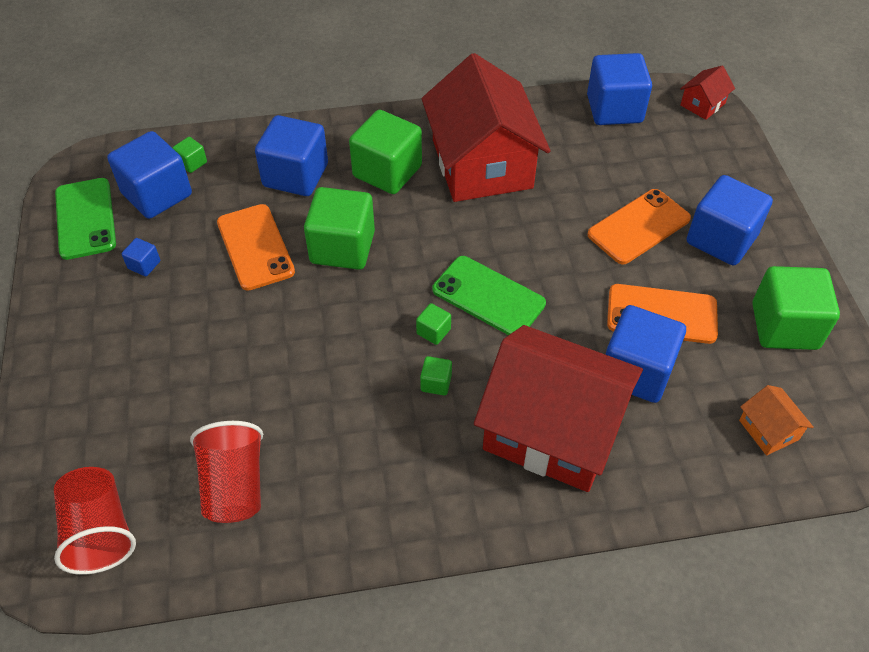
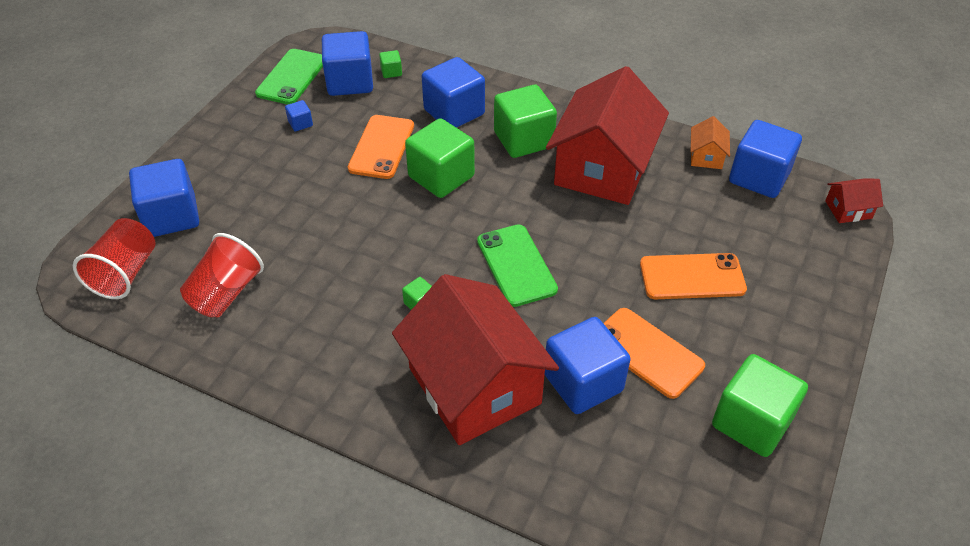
camera: 35 degrees right, 5 degrees down
(433, 331) = (452, 267): green cube -> none
(721, 239) = (759, 323): blue cube -> blue cube (171, 216)
(768, 430) = (655, 492): orange house -> orange house (706, 156)

